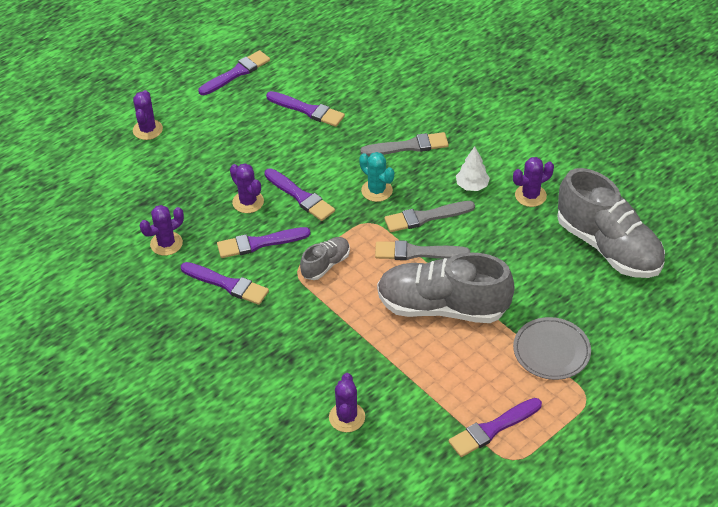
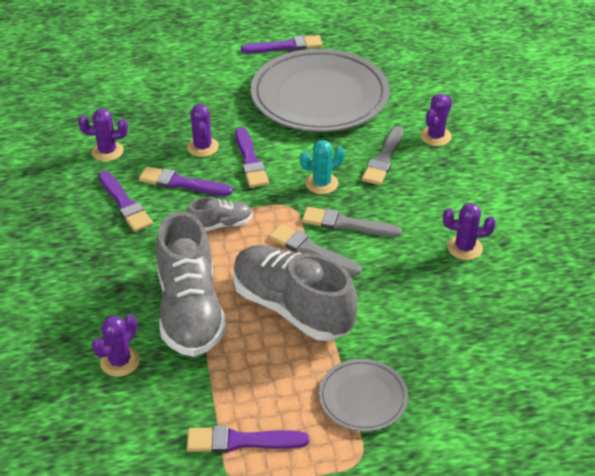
camera: 30 degrees right, 5 degrees down
(147, 130) = (175, 61): purple cactus -> purple cactus (435, 136)
(307, 110) = (319, 96): purple brush -> grey plate
(377, 190) = (321, 183): turquoise cactus -> turquoise cactus turned 75 degrees clockwise
(408, 146) = (383, 159): grey brush -> grey brush turned 90 degrees clockwise
(472, 186) = (414, 216): white tree -> none
(608, 247) = (505, 328): grey shoe -> grey shoe (190, 310)

